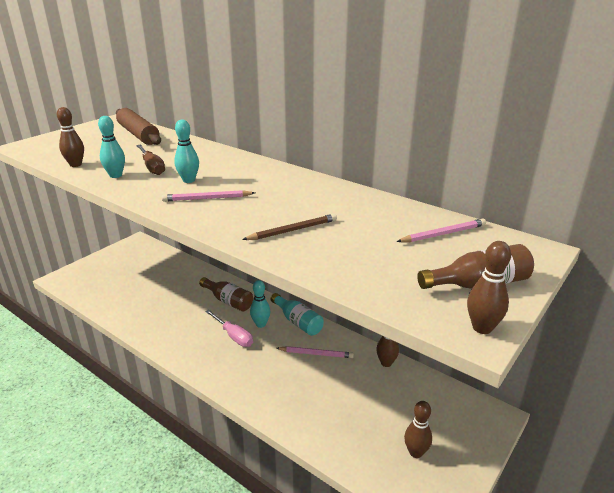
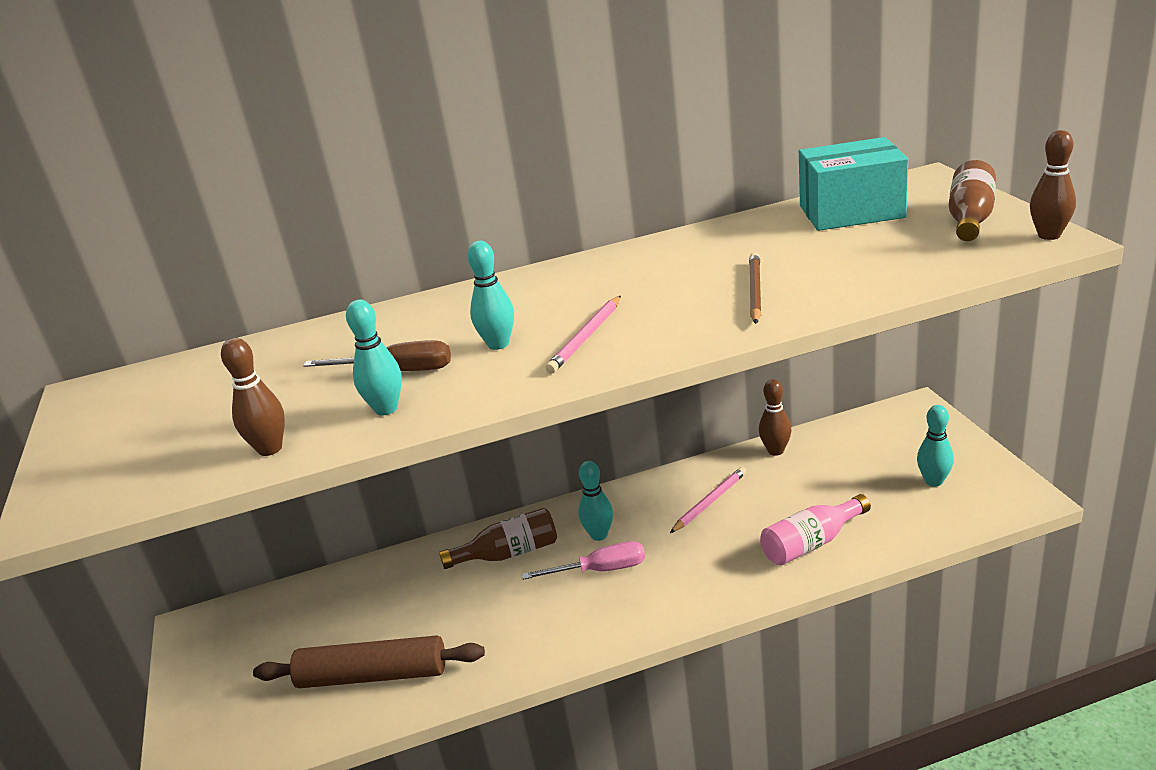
camera: 50 degrees left, 0 degrees up
(138, 134) = (214, 371): brown rolling pin -> brown rolling pin (373, 675)
(298, 322) = (628, 498): turquoise bottle -> none
(307, 411) = (811, 543): none -> pink bottle
(415, 452) = (934, 481): brown bowling pin -> turquoise bowling pin
(443, 234) = (851, 212): pink pencil -> turquoise box

